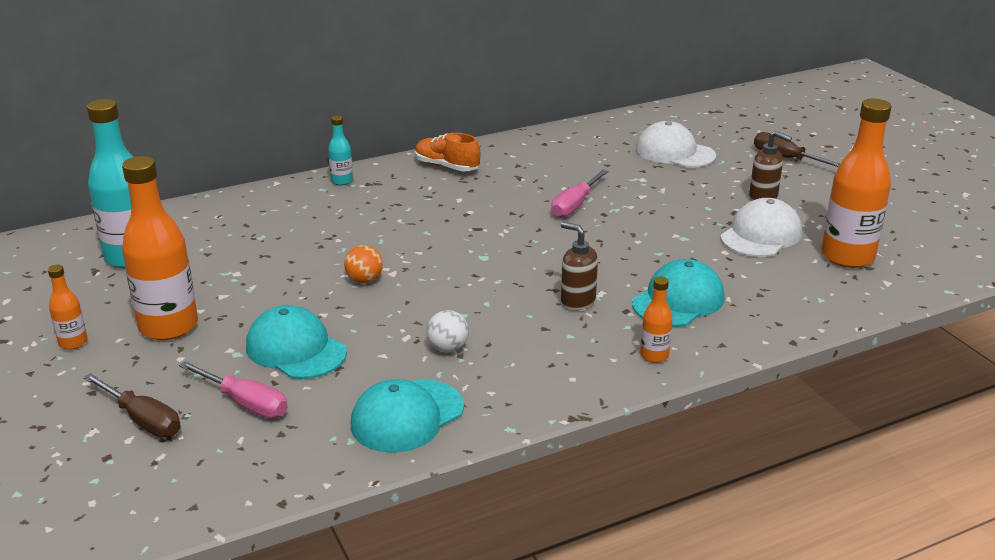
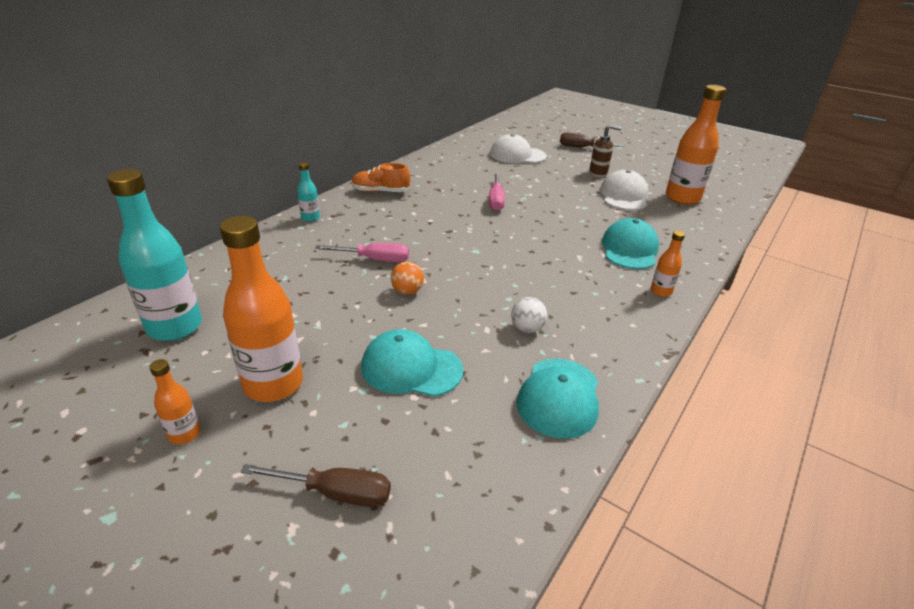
camera: 30 degrees left, 5 degrees up
(245, 403) = (417, 436): pink screwdriver -> pink screwdriver (374, 260)
(577, 301) = (572, 266): brown soap dispenser -> none

